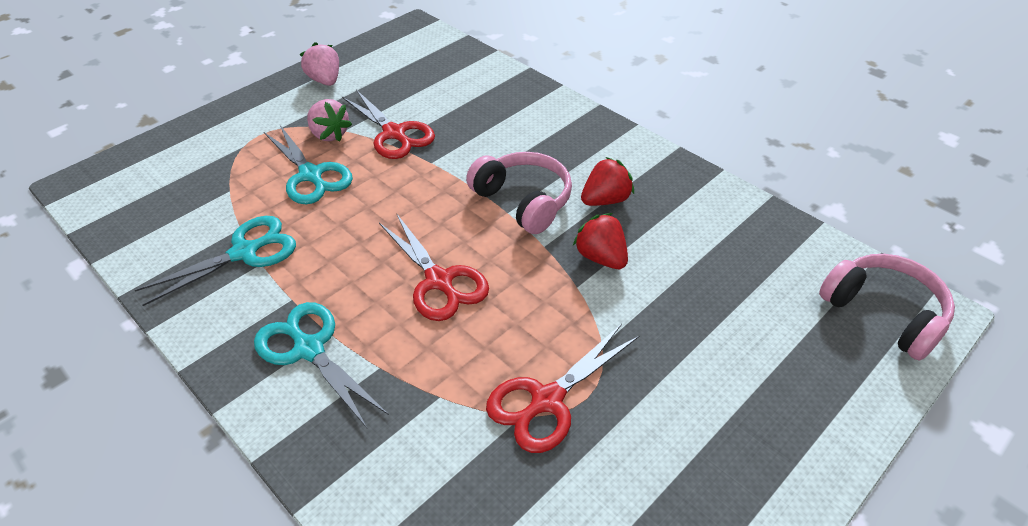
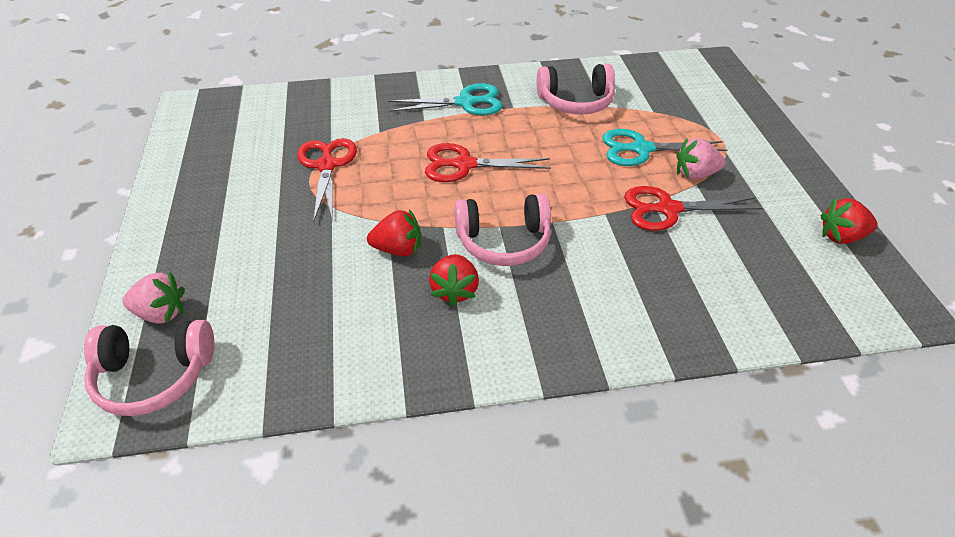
camera: 125 degrees right, 0 degrees up
(244, 252) = (575, 102): turquoise scissors -> pink headphones
(325, 80) = (799, 200): pink strawberry -> pink strawberry (161, 313)
(358, 57) = (841, 237): none -> red strawberry

